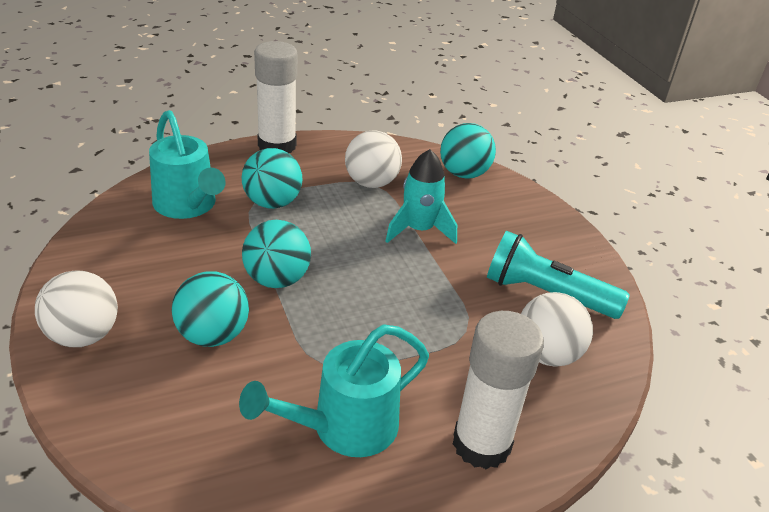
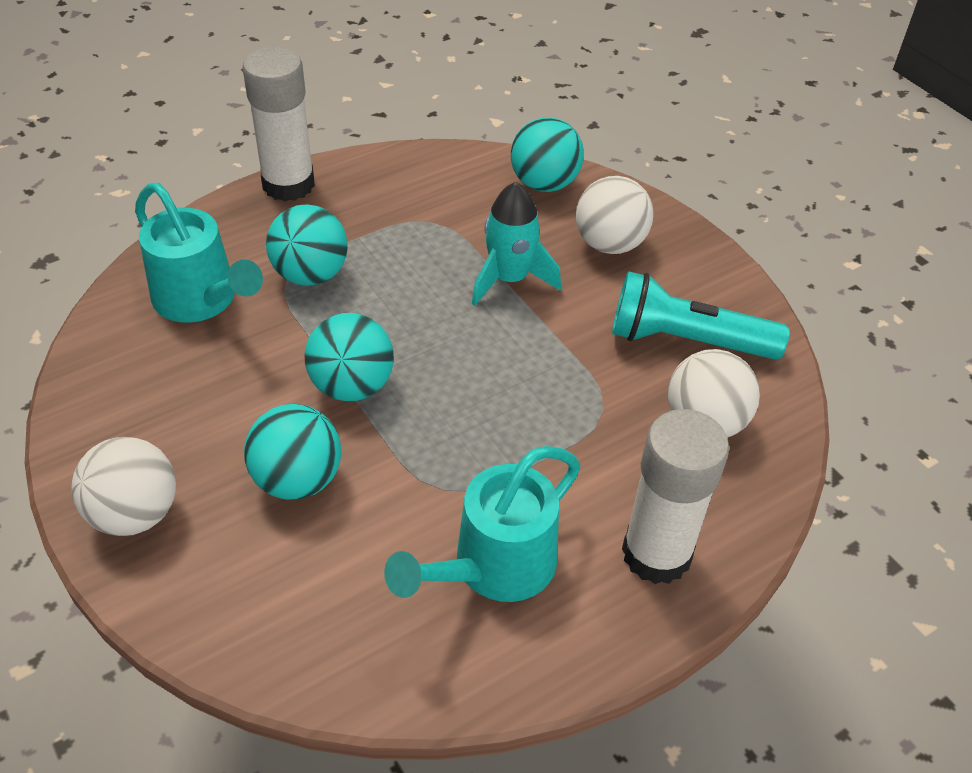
camera: 10 degrees left, 10 degrees up
(371, 183) = (429, 220): white ball -> white ball (609, 244)

